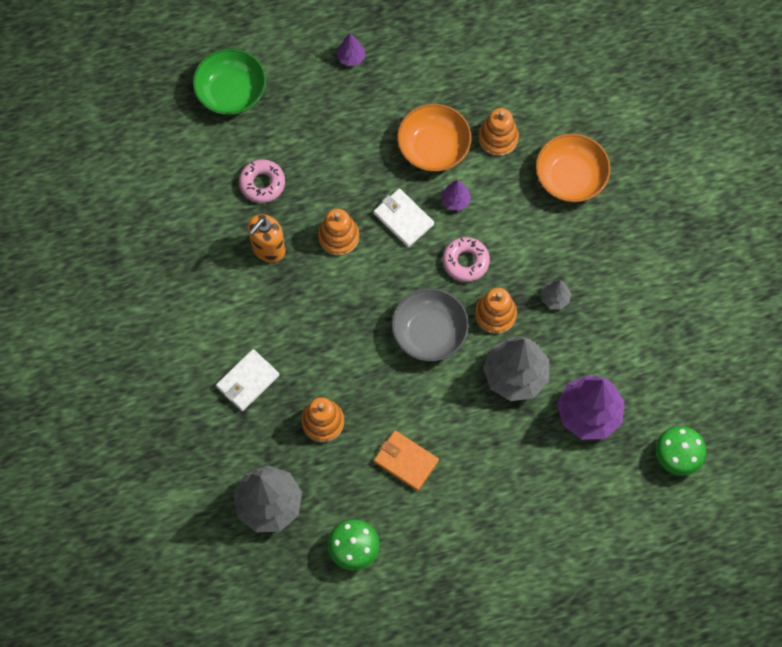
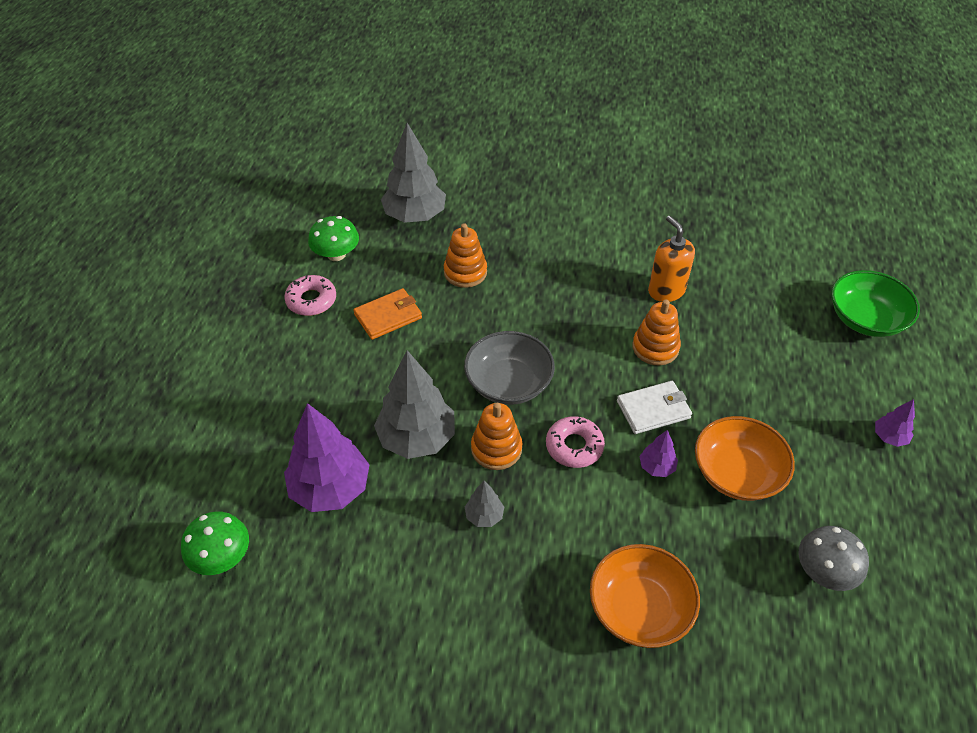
camera: 115 degrees right, 20 degrees down
(247, 381) = (536, 236): white wallet -> none
(262, 183) = (743, 309): pink donut -> pink donut (311, 300)
(486, 78) = (824, 571): none -> grey mushroom
(498, 138) = (727, 547): orange stacking toy -> none

